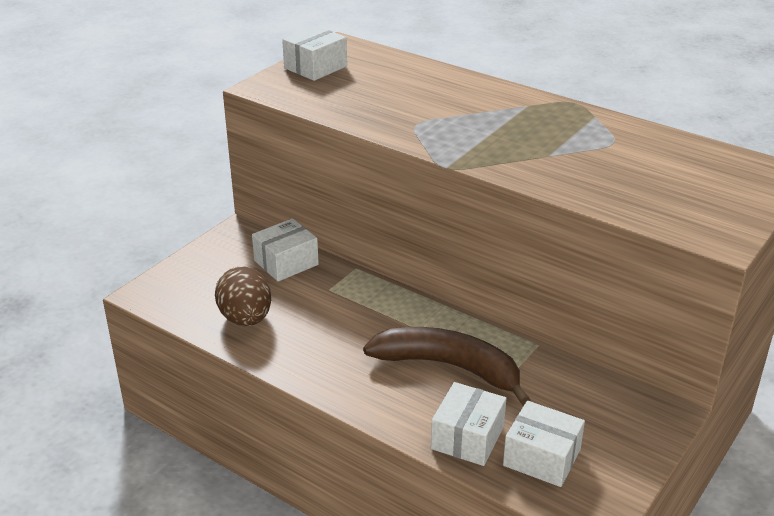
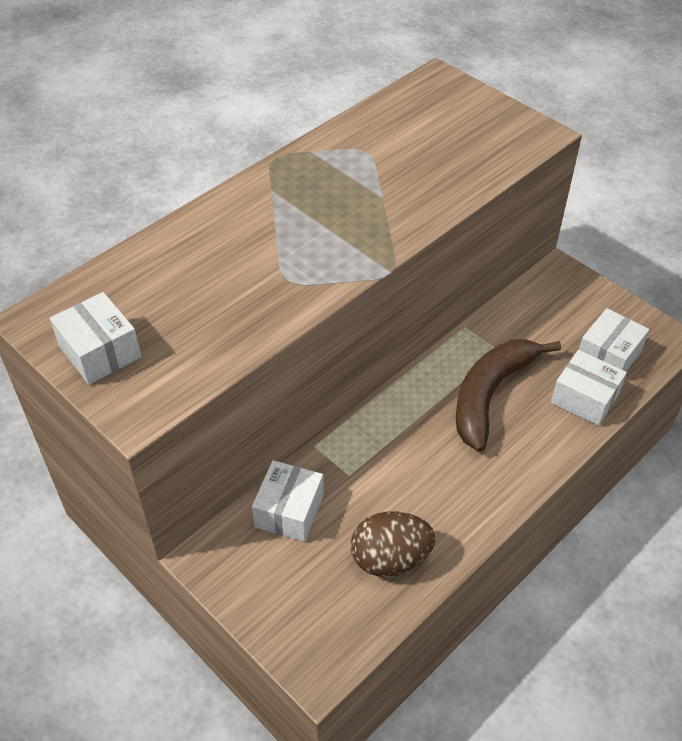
camera: 80 degrees left, 15 degrees up
(286, 262) = (289, 511): white box -> white box turned 45 degrees clockwise

